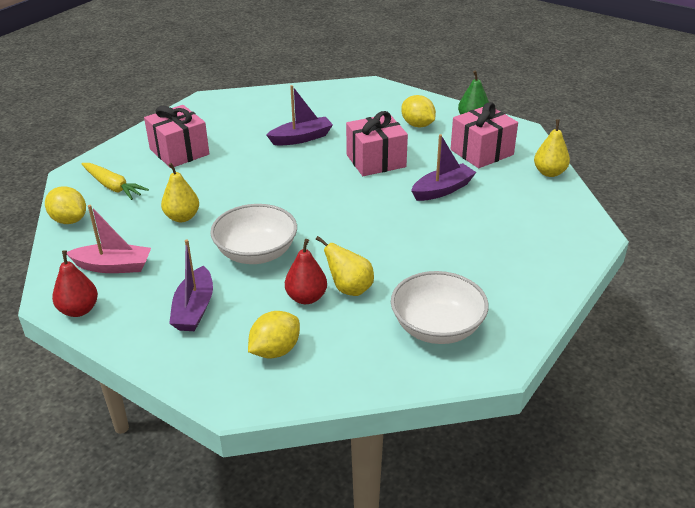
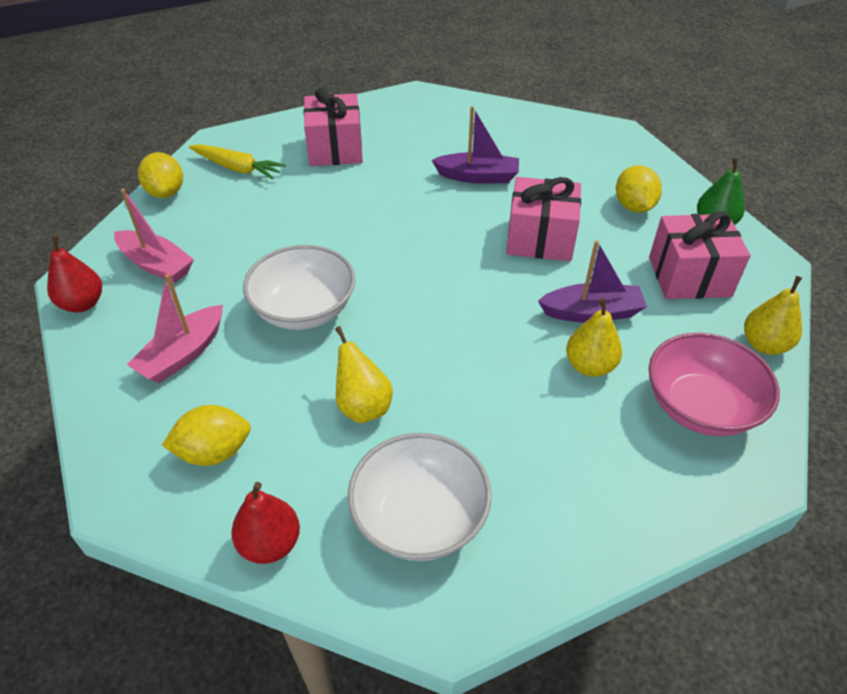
camera: 30 degrees right, 10 degrees up
(113, 187) = (237, 168): yellow carrot -> yellow carrot turned 45 degrees counterclockwise
(182, 217) = (270, 231): yellow pear -> yellow pear (590, 366)
(194, 309) = (183, 354): purple boat -> pink boat
(306, 298) = (306, 395): red pear -> red pear (270, 544)
(541, 214) = (700, 406): none -> pink bowl

